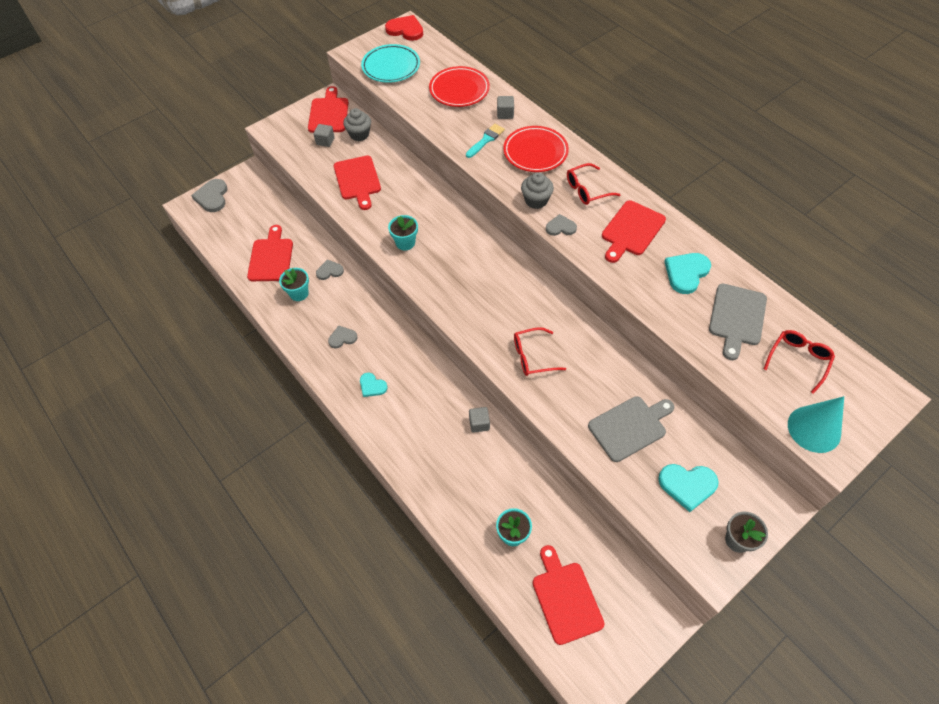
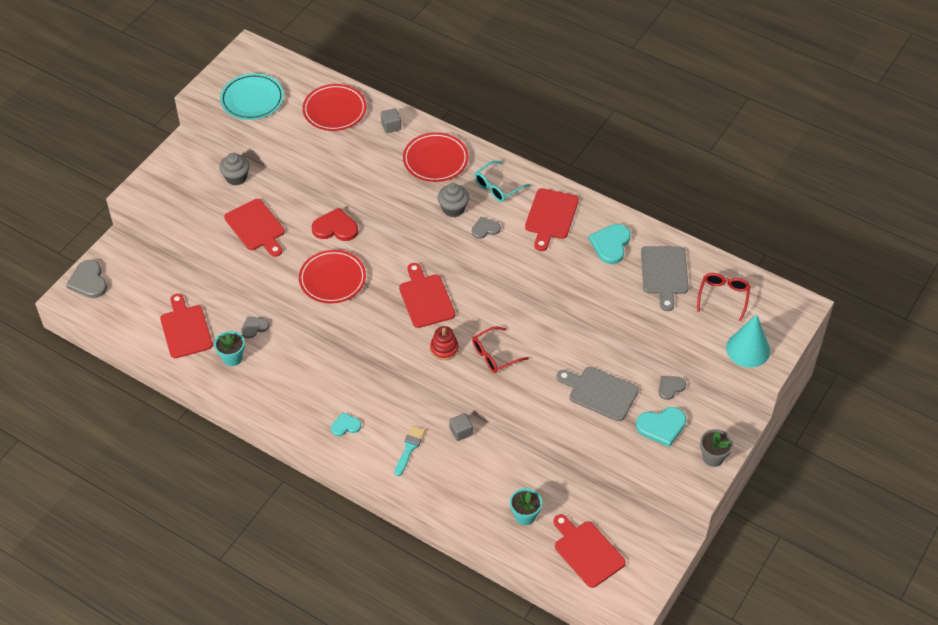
camera: 20 degrees left, 5 degrees down
(325, 141) = (202, 193): grey cube -> none
(329, 113) = (192, 161): red cutting board -> red cutting board (425, 298)
(342, 338) = (296, 389): grey heart -> grey heart (670, 387)
(372, 386) = (345, 426): turquoise heart -> turquoise heart turned 150 degrees clockwise
(405, 30) = (249, 53): red heart -> red heart (335, 227)
(405, 243) = (332, 279): turquoise flower pot -> red plate
(484, 337) = (444, 349): none -> red stacking toy
(486, 140) = (382, 158): turquoise brush -> turquoise brush (409, 449)
(587, 190) = (497, 187): red glasses -> turquoise glasses
(630, 427) = (600, 392): grey cutting board -> grey cutting board turned 105 degrees counterclockwise

